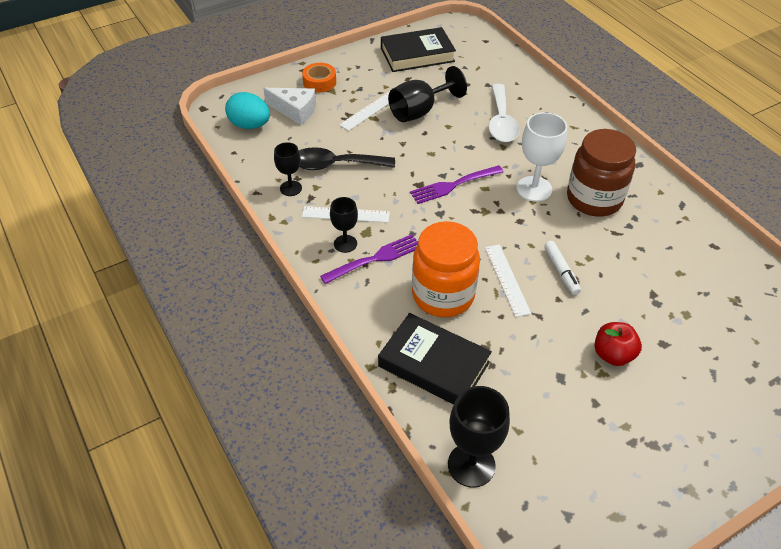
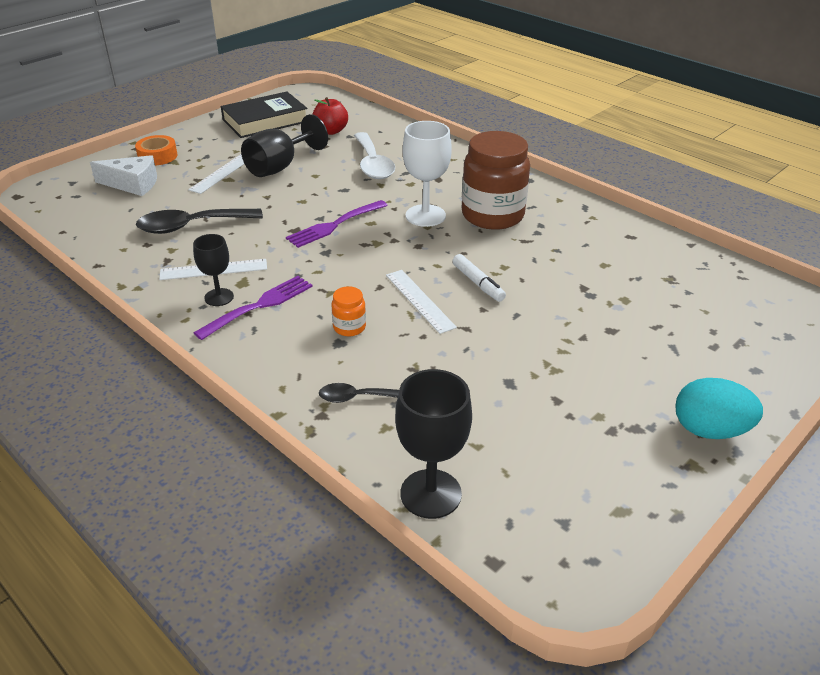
camera: 15 degrees left, 10 degrees down
(250, 125) = (79, 204): turquoise egg -> turquoise egg (709, 430)
(290, 188) = (140, 255): black goblet -> none
(433, 364) = (356, 397): black book -> black spoon
(443, 295) = (349, 327): orange jar -> orange jar, size x0.43
(613, 355) = (560, 350): red apple -> red apple (331, 131)

